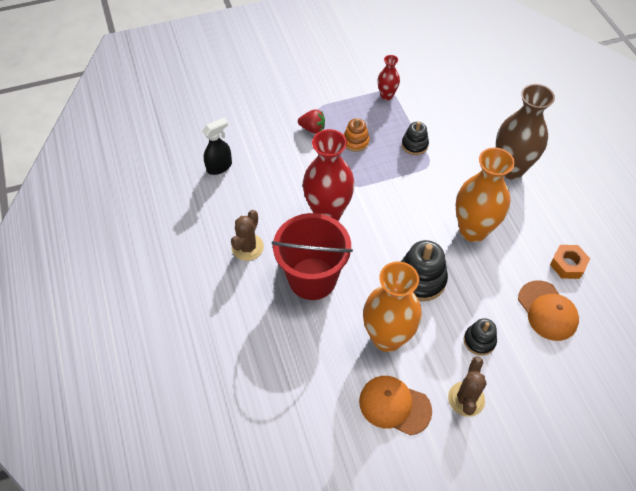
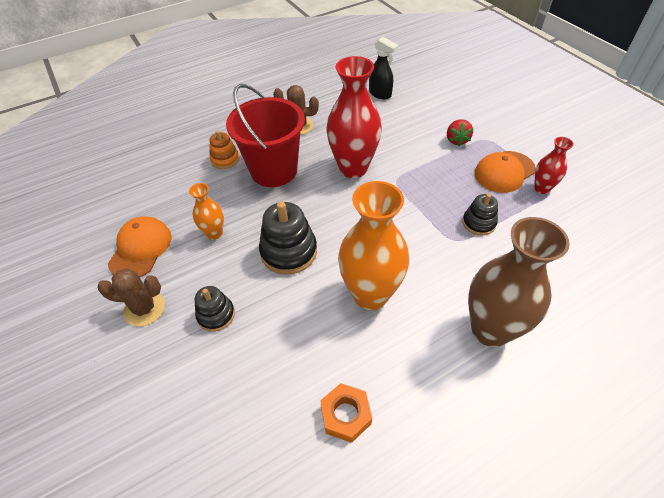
camera: 80 degrees right, 5 degrees down
(355, 141) = (456, 173): orange stacking toy -> orange stacking toy (225, 159)
(387, 338) = (214, 233): orange vase -> orange vase, size x0.50
(547, 311) = (266, 390): orange cap -> orange cap (504, 172)

